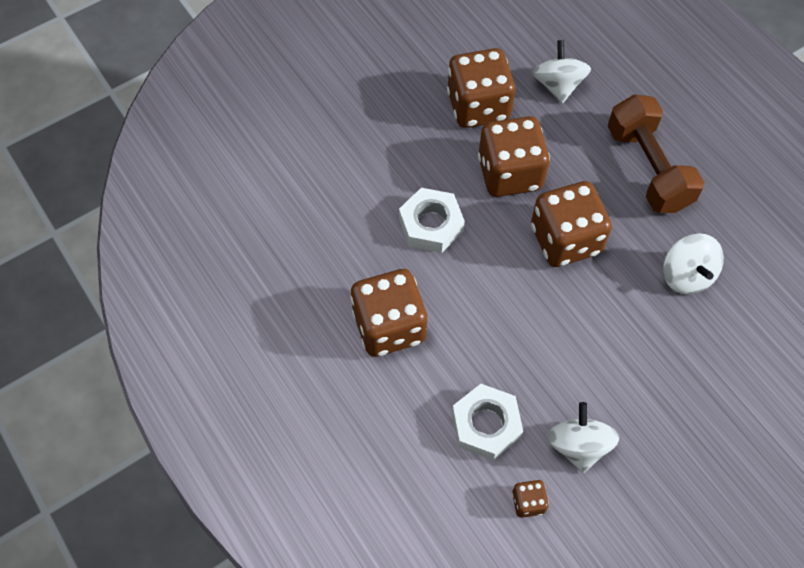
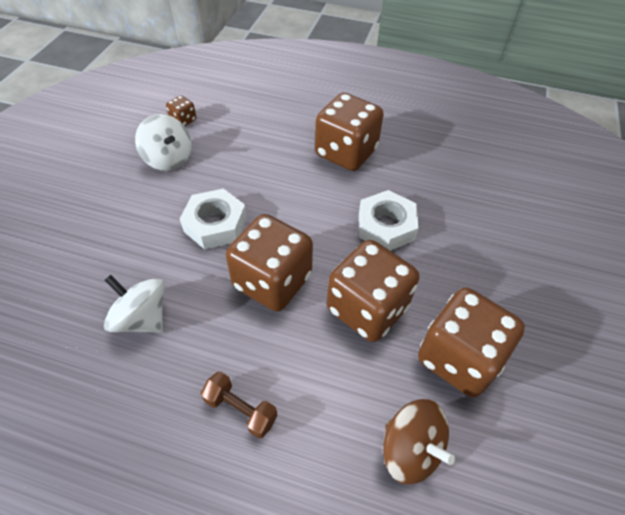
camera: 140 degrees right, 10 degrees down
(486, 425) = (237, 139): white nut -> white nut (215, 224)
(558, 85) = (410, 449): white spinning top -> brown spinning top
(647, 168) = (241, 409): brown dumbbell -> brown dumbbell, size x0.49

